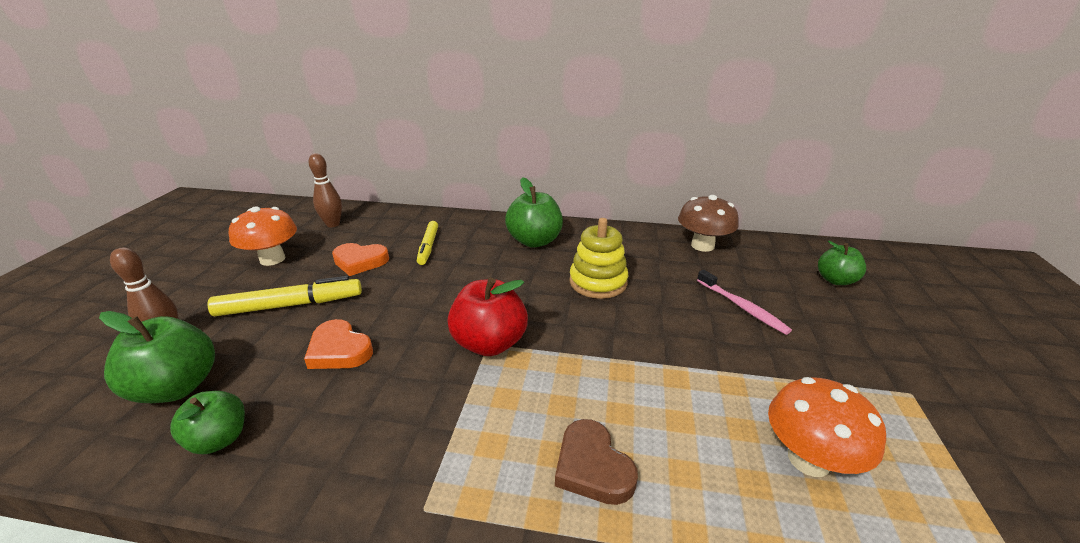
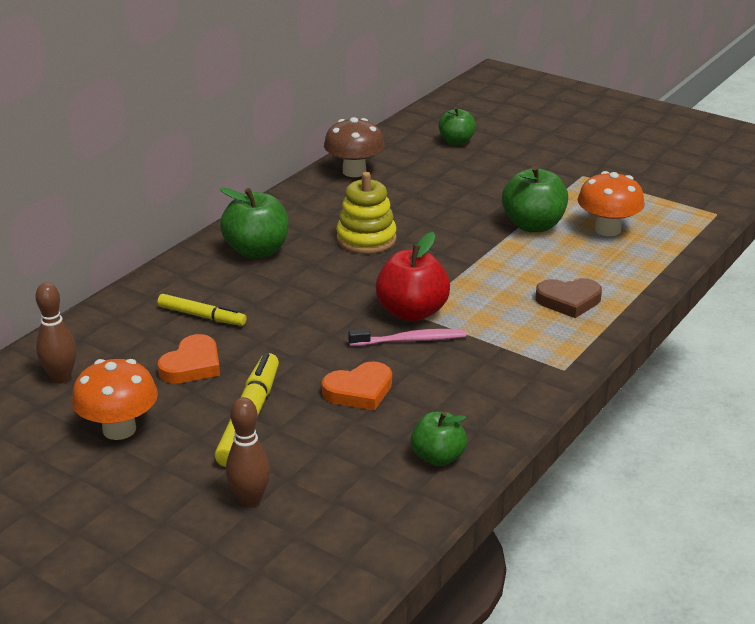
camera: 65 degrees left, 0 degrees up
(177, 387) = (346, 486): green apple -> green apple (533, 225)
(742, 307) = (457, 191): pink toothbrush -> pink toothbrush (410, 340)

